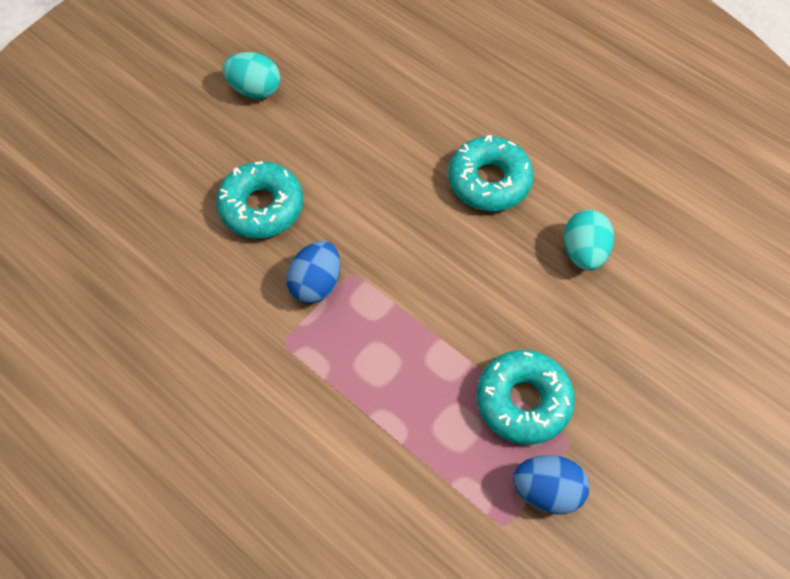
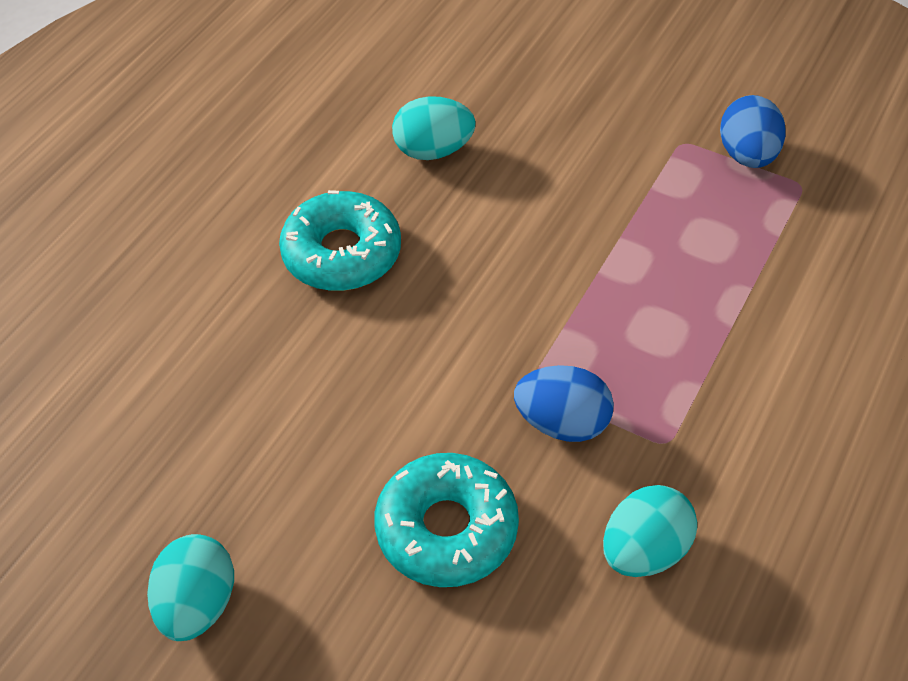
camera: 100 degrees left, 10 degrees down
(213, 307) = (644, 550): none -> turquoise egg
(523, 401) = (652, 185): turquoise donut -> none

